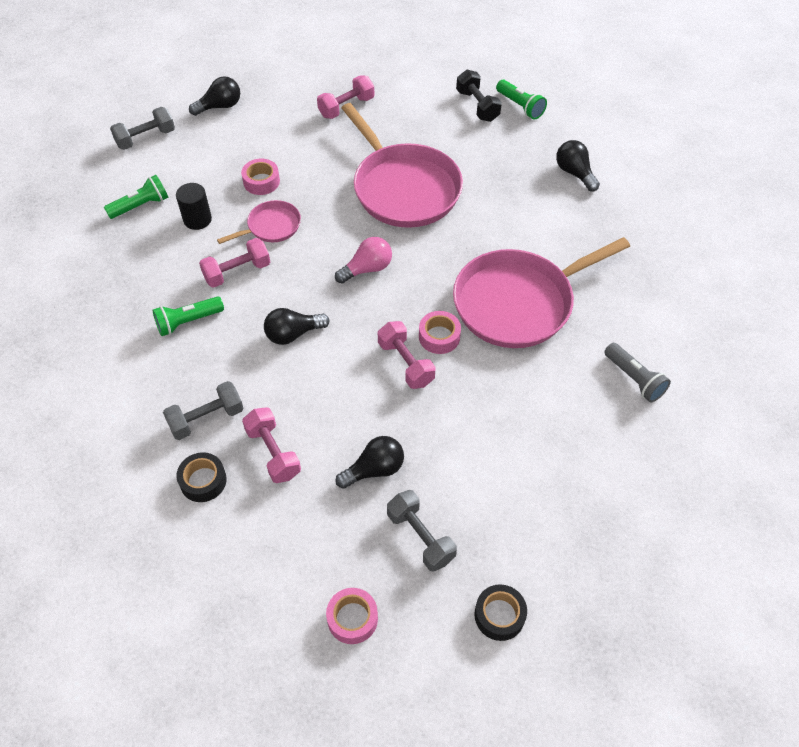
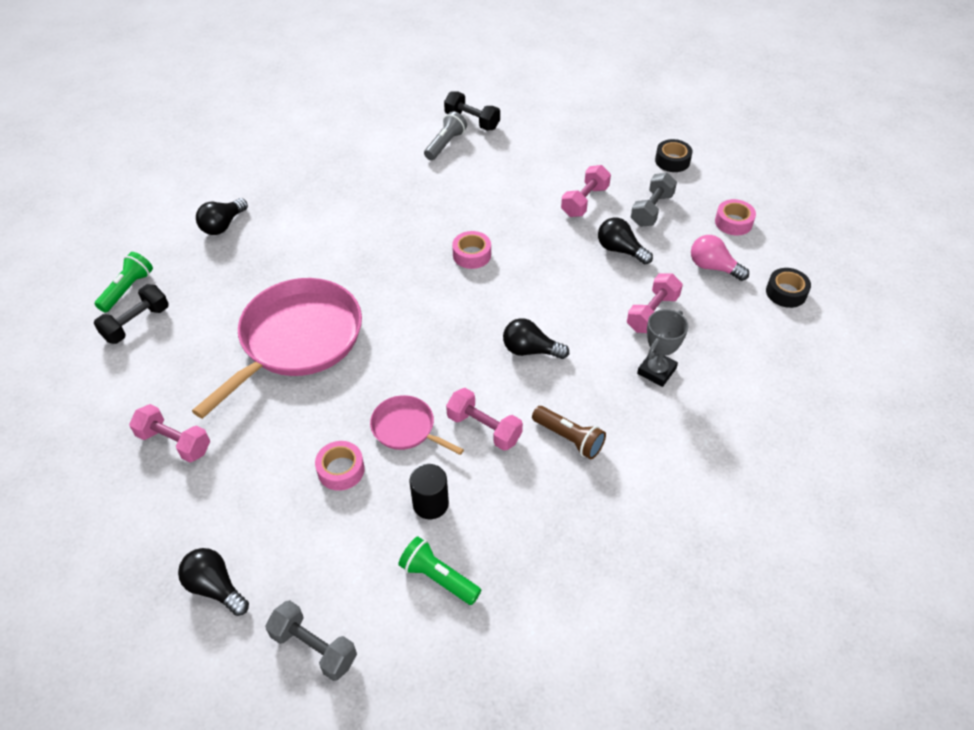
camera: 115 degrees left, 5 degrees down
(188, 322) = (569, 438): green flashlight -> brown flashlight
(203, 481) = (710, 345): black tape -> black tape (786, 292)
(206, 418) = (656, 371): grey dumbbell -> grey trophy
(293, 334) = (530, 350): black light bulb -> black light bulb turned 150 degrees clockwise
(367, 269) = (422, 328): pink light bulb -> pink light bulb (713, 267)
(405, 363) = (512, 266): pink dumbbell -> pink dumbbell (585, 201)
(518, 302) = (406, 220): pink pan -> none
(671, 422) = (472, 121): none -> black dumbbell

